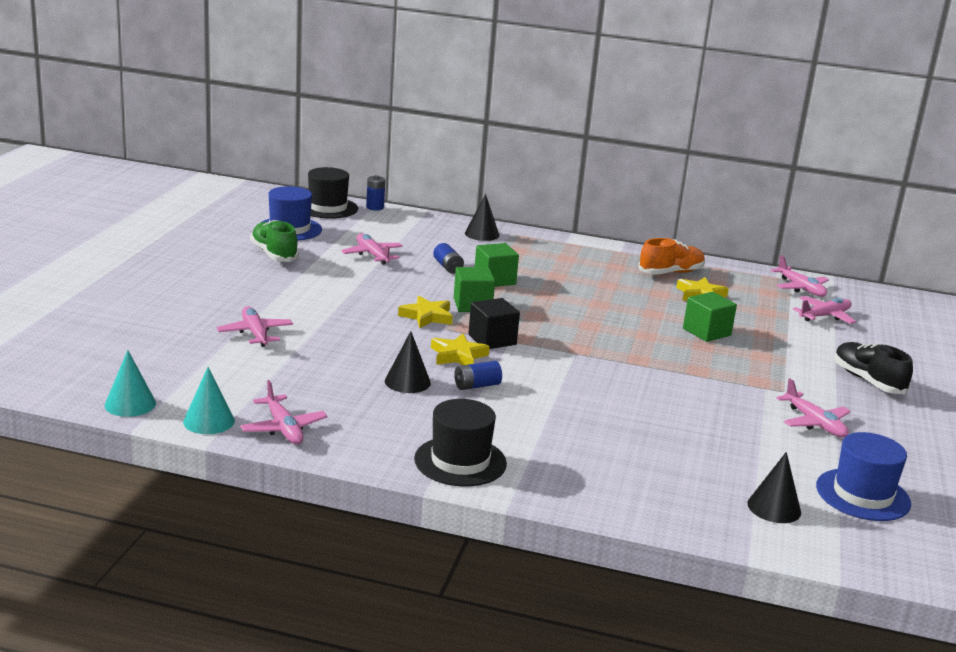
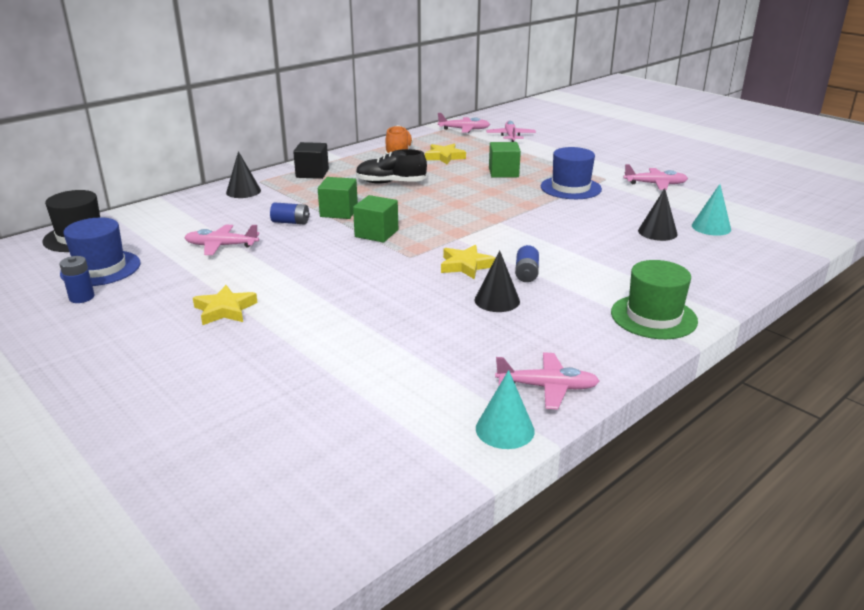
camera: 55 degrees left, 5 degrees up
(130, 404) = (428, 476): turquoise cone -> turquoise cone (711, 227)
(255, 333) = (327, 351): pink plane -> none
(274, 254) = (150, 292): green shoe -> none
(375, 207) = (117, 216): blue battery -> blue battery (82, 297)
(427, 316) = (378, 257): yellow star -> yellow star (225, 310)
(460, 461) = (653, 317): black hat -> green hat
(492, 340) = (449, 244): black cube -> black cube (312, 173)
(774, 508) = (762, 229): black cone -> black cone (657, 232)
(862, 495) = (753, 201): blue hat -> blue hat (570, 188)
(867, 381) = (608, 154): black shoe -> black shoe (391, 183)

